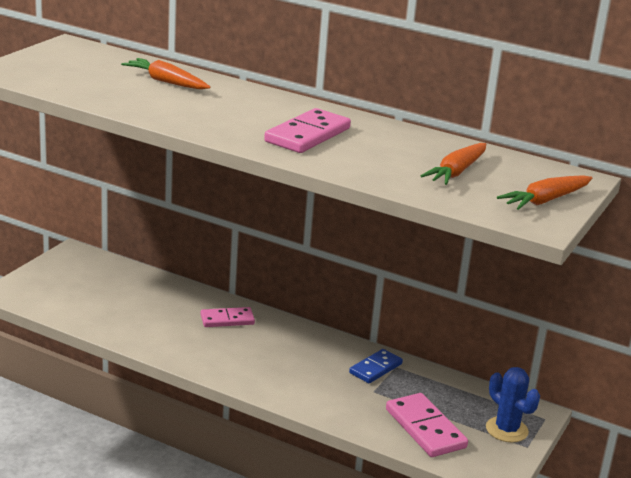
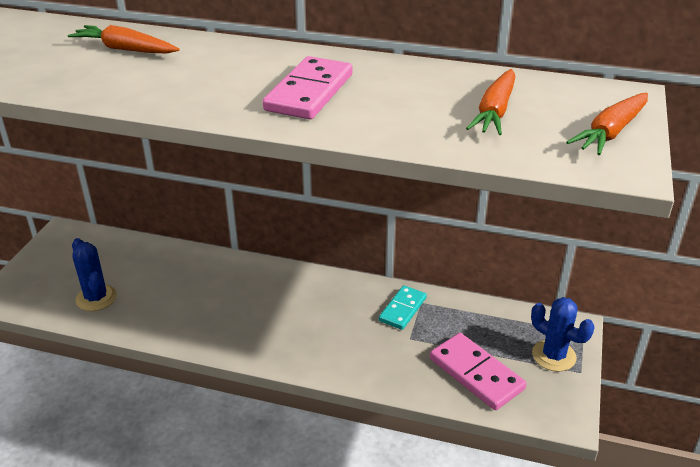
camera: 10 degrees left, 10 degrees up
(93, 308) = (96, 298): none -> blue cactus
(227, 319) = (239, 282): pink domino -> none
(375, 368) = (402, 309): blue domino -> turquoise domino

